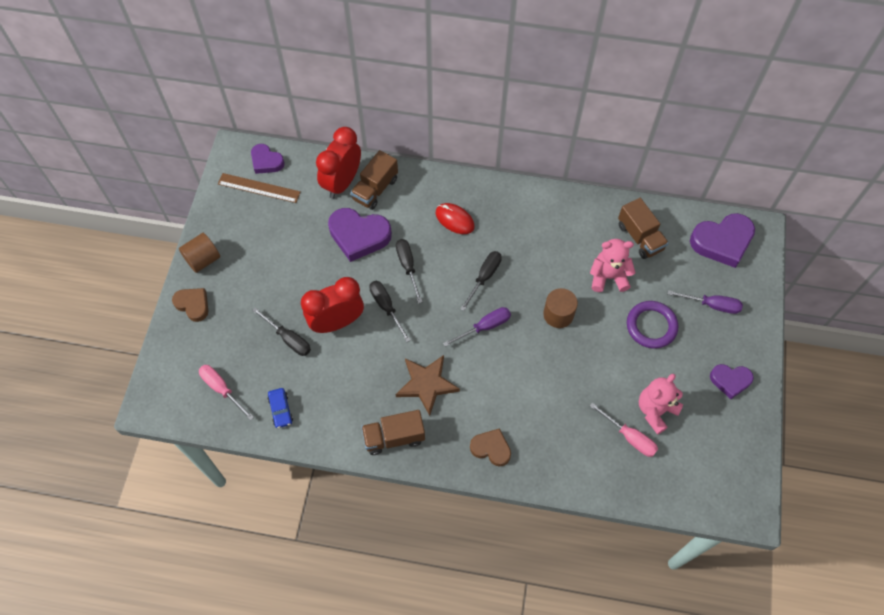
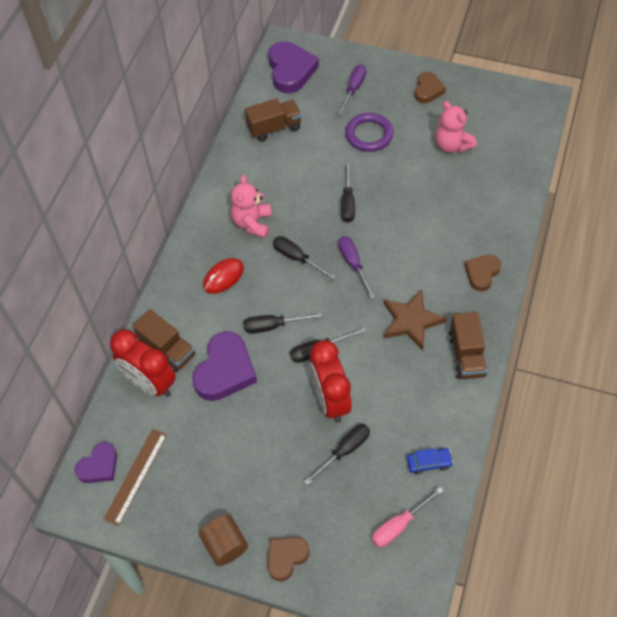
camera: 80 degrees left, 5 degrees down
(558, 314) = (347, 202): brown cylinder -> black screwdriver
(608, 277) = (313, 158): pink teddy bear -> pink teddy bear (252, 223)
(629, 437) = (475, 167): pink screwdriver -> none
(730, 381) = (428, 90): purple heart -> brown heart

